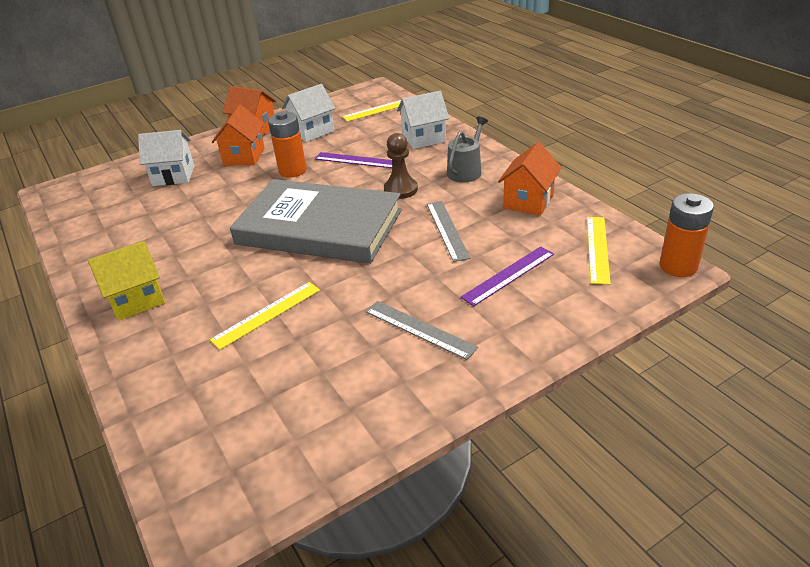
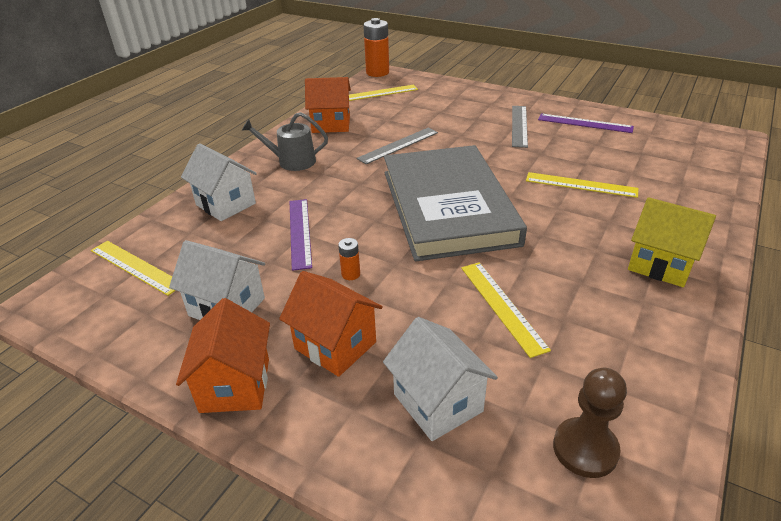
camera: 120 degrees left, 0 degrees up
(199, 214) = (502, 306): none -> yellow ruler
(244, 156) = (335, 345): orange house -> orange house turned 60 degrees clockwise
(292, 171) = (351, 274): orange battery -> orange battery, size x0.47
(401, 189) = (348, 185): brown pawn -> brown pawn (585, 449)
(508, 275) = (434, 112): purple ruler -> purple ruler (585, 123)

